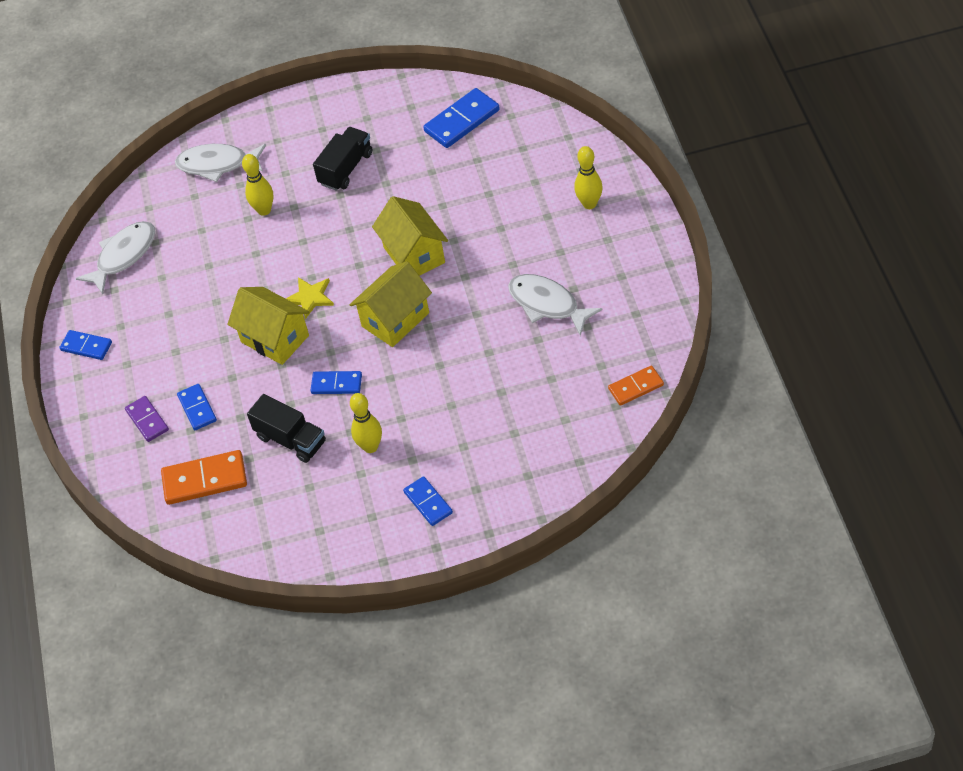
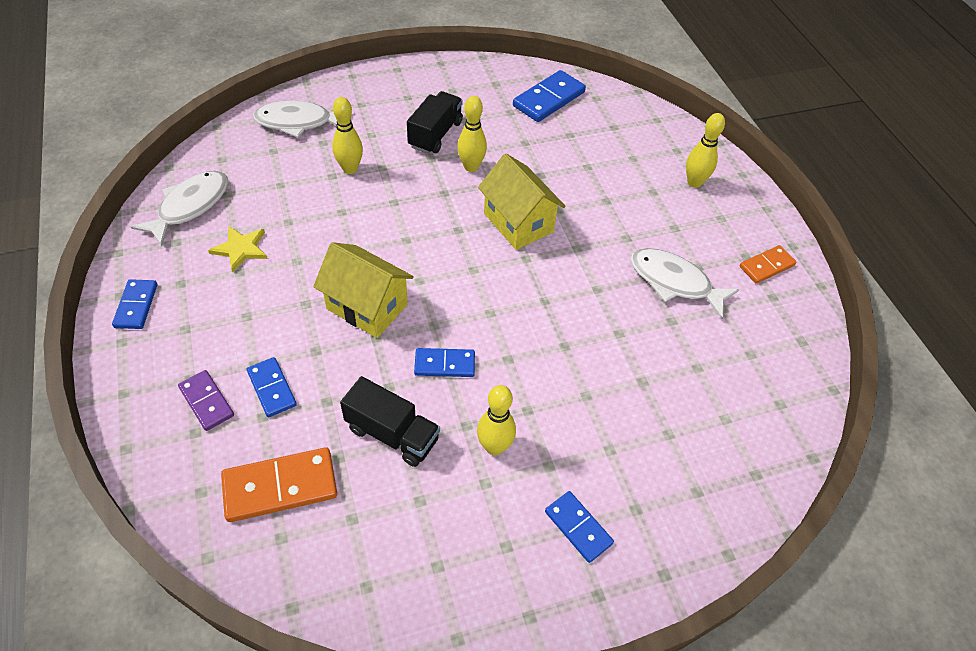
camera: 15 degrees left, 0 degrees up
(86, 346) = (136, 306): blue domino -> blue domino turned 75 degrees clockwise
(310, 297) = (406, 262): yellow star -> yellow star (241, 249)
(376, 201) = (471, 167): none -> yellow bowling pin
(395, 319) = (506, 291): yellow house -> none
(636, 387) = (797, 381): orange domino -> orange domino (766, 266)

